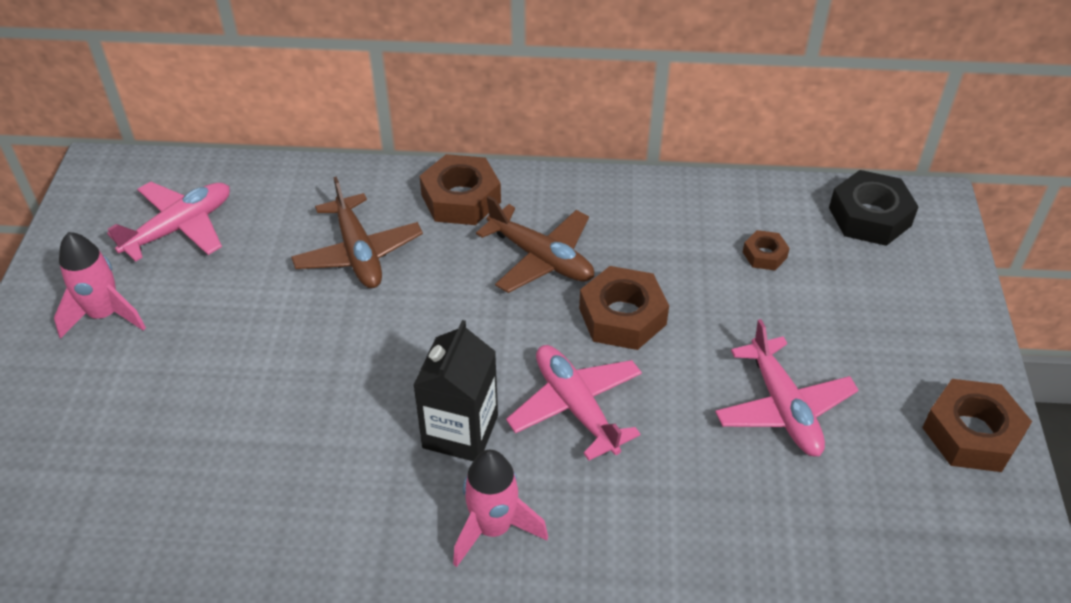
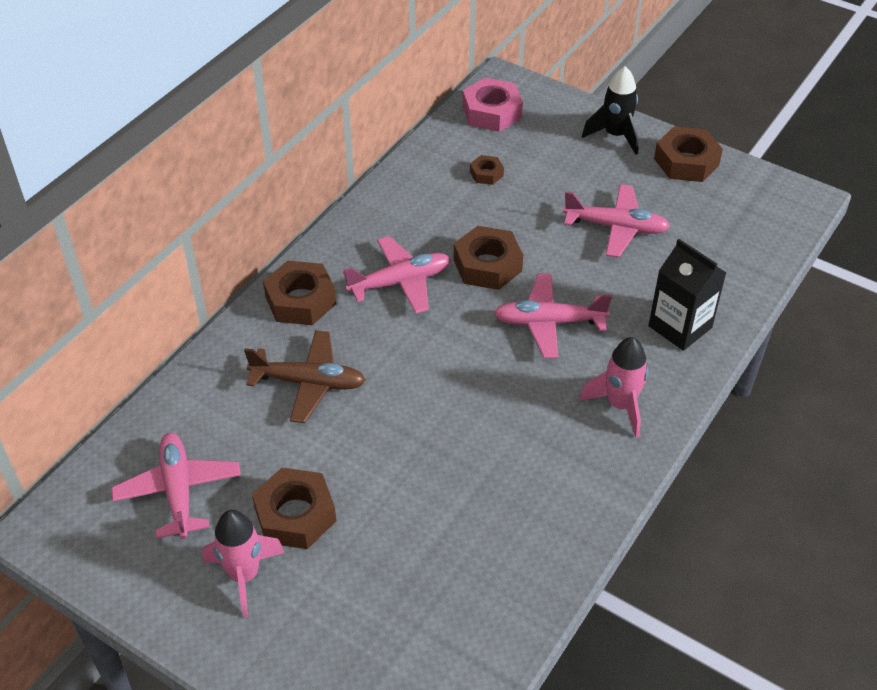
camera: 60 degrees left, 0 degrees up
(191, 318) = (295, 515): none -> brown nut
(460, 431) = (529, 391): black carton -> black carton (680, 327)
(541, 258) = (400, 282): brown plane -> pink plane
(870, 216) = (491, 112): black nut -> pink nut
(946, 342) = (615, 135): none -> black rocket

